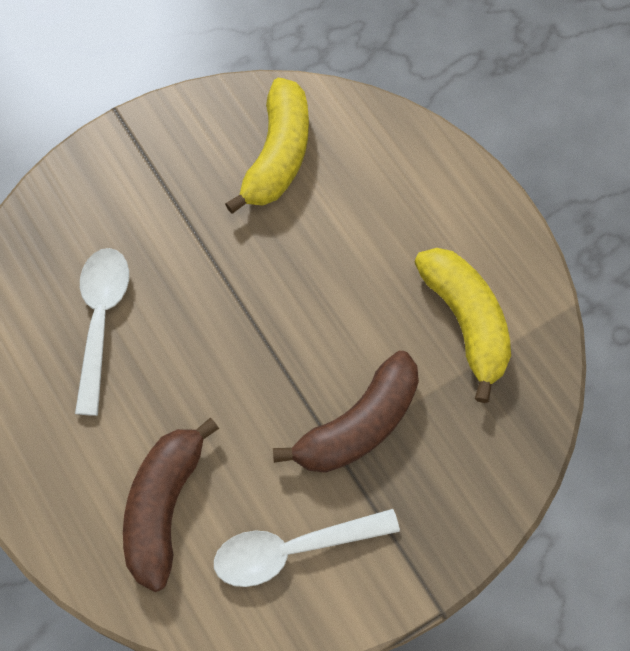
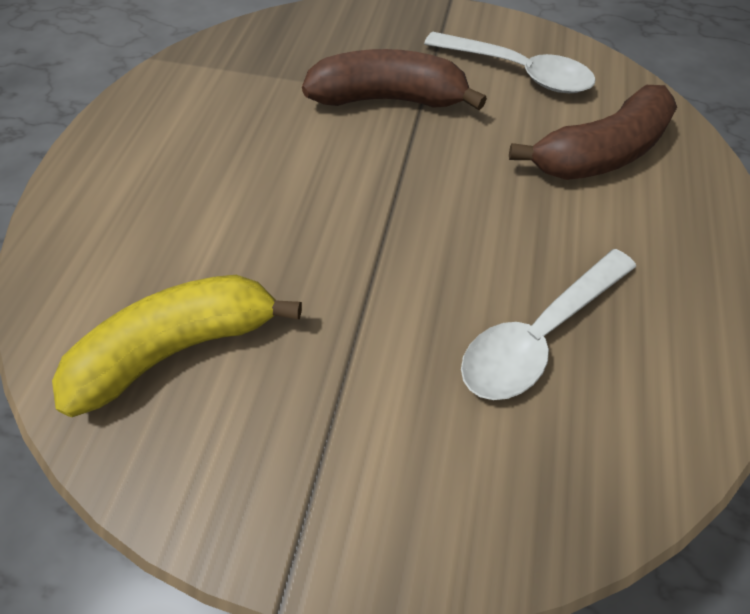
camera: 135 degrees left, 10 degrees down
(466, 322) = (230, 98): yellow banana -> none

